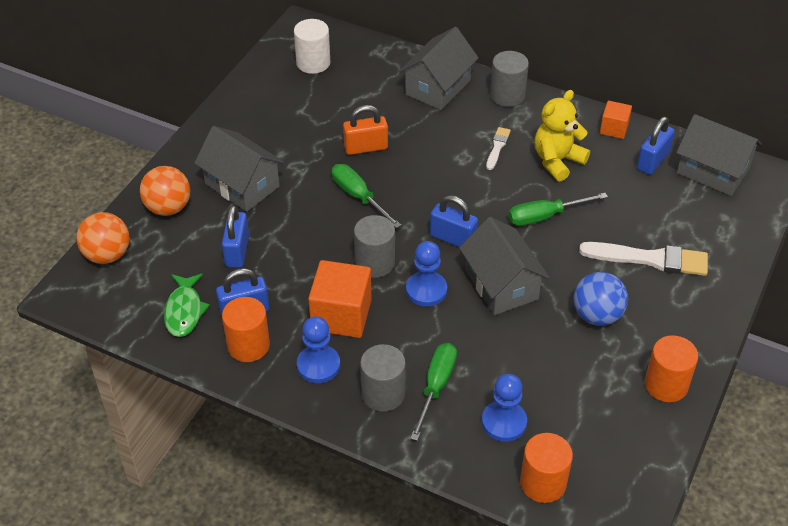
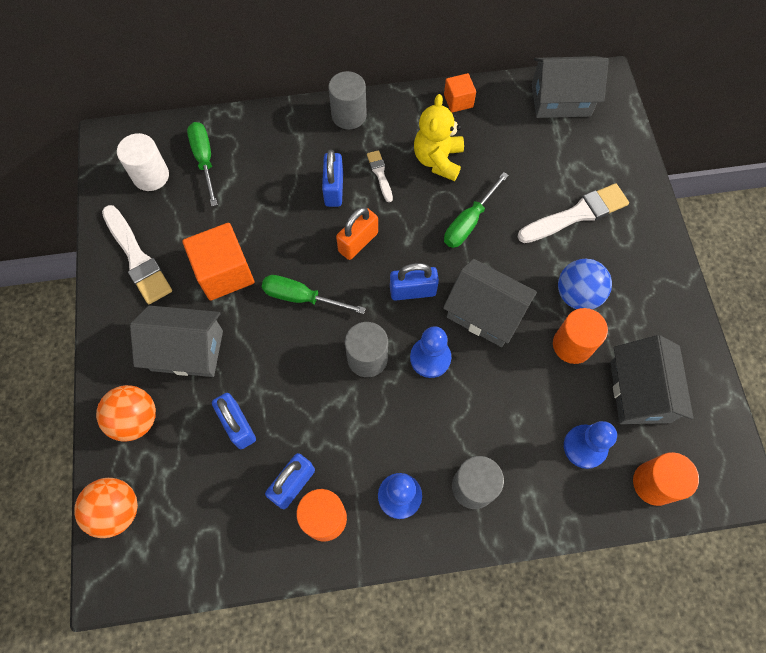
camera: 35 degrees left, 20 degrees up
(184, 311) = (239, 522): green fish -> none
(257, 109) = (137, 258): none -> white brush
(341, 315) = (380, 431): orange cube -> orange cube (224, 272)
(366, 147) = (269, 241): orange padlock -> orange padlock (358, 242)
(436, 387) = (509, 450): green screwdriver -> green screwdriver (204, 160)
(437, 87) = (283, 140): grey house -> grey house (639, 391)
(652, 161) = (510, 116): blue padlock -> blue padlock (334, 189)
(666, 385) = (672, 327): orange cylinder -> orange cylinder (572, 345)

